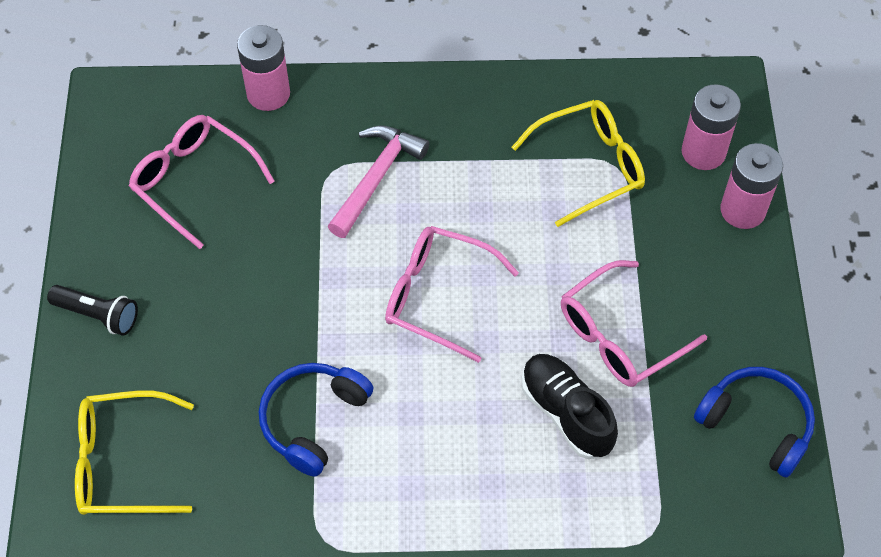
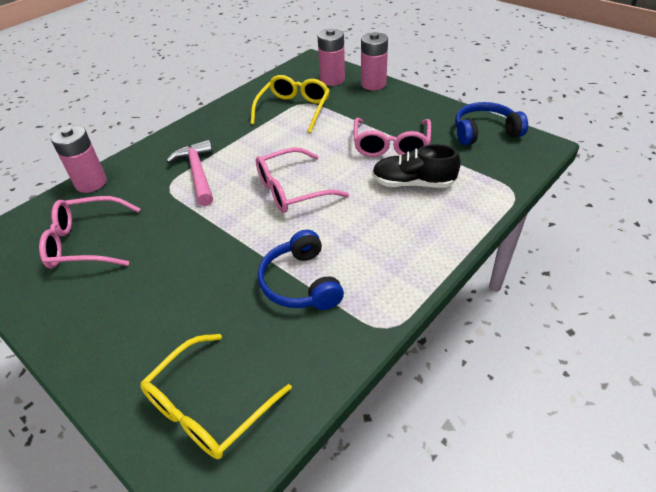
camera: 45 degrees left, 15 degrees down
(98, 315) = (92, 347): black flashlight -> none

